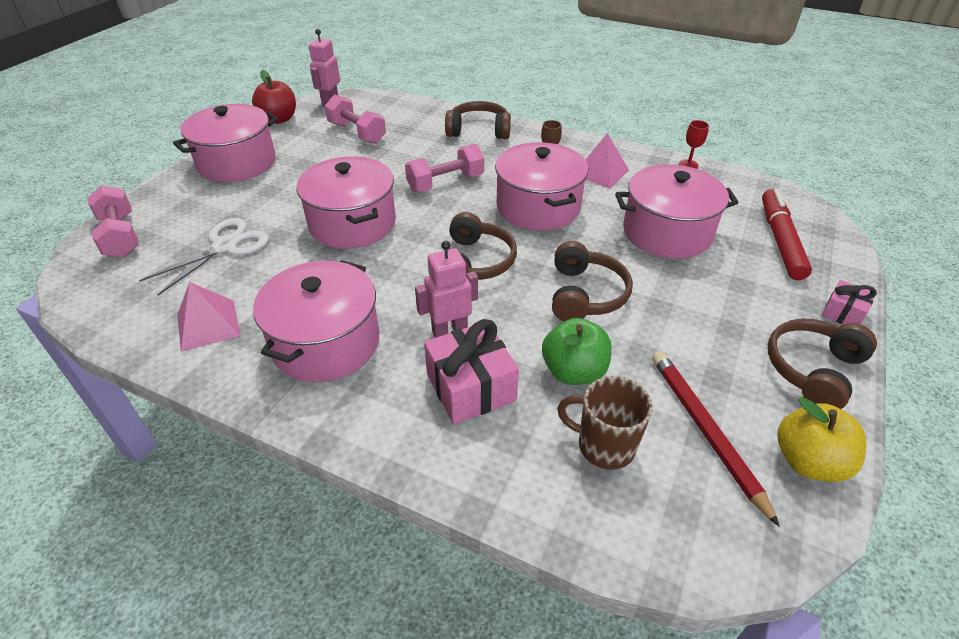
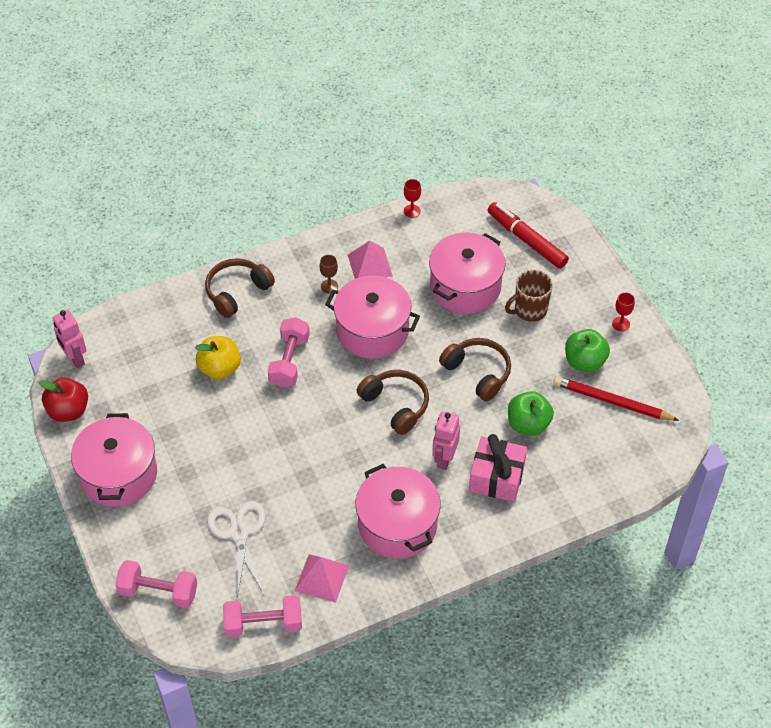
camera: 50 degrees left, 10 degrees up
(352, 223) = (284, 445): pink pot -> none
(357, 133) = (154, 371): pink dumbbell -> pink dumbbell (263, 624)
(604, 446) = (583, 449): brown mug -> brown mug (529, 310)
(719, 369) = (584, 362): none -> green apple
(808, 461) = (661, 378): yellow apple -> yellow apple (219, 368)
(813, 370) = (621, 324): brown headphones -> red goblet
(843, 313) = (601, 272): pink gift -> none

